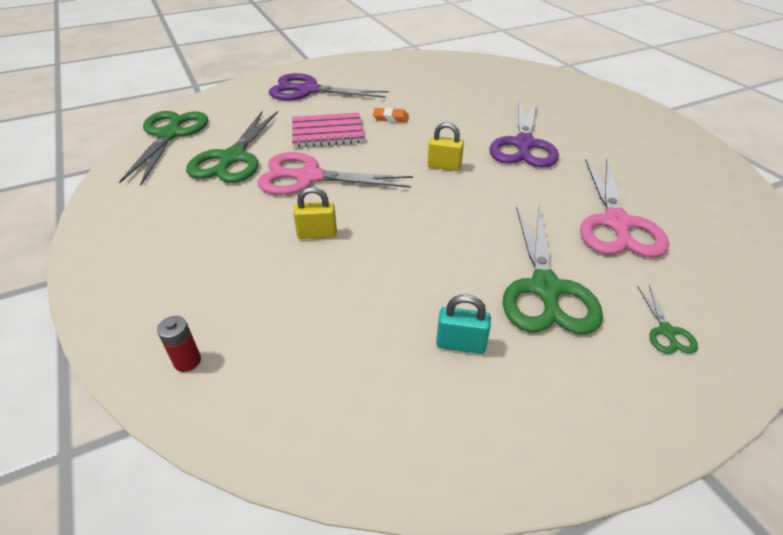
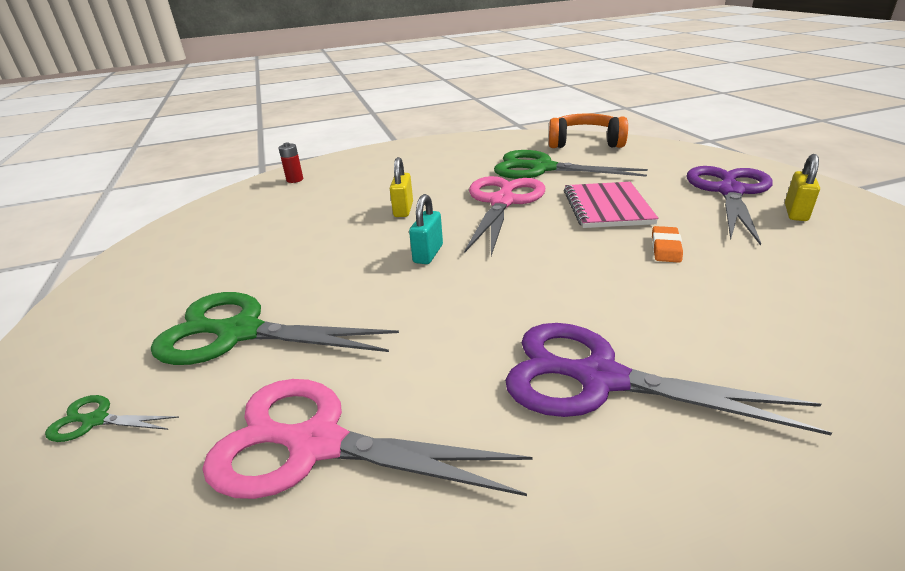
camera: 100 degrees right, 10 degrees down
(169, 135) = (585, 142): green scissors -> orange headphones
(444, 166) = (521, 284): yellow padlock -> yellow padlock (795, 213)
(460, 344) = (218, 272): turquoise padlock -> turquoise padlock (428, 254)

